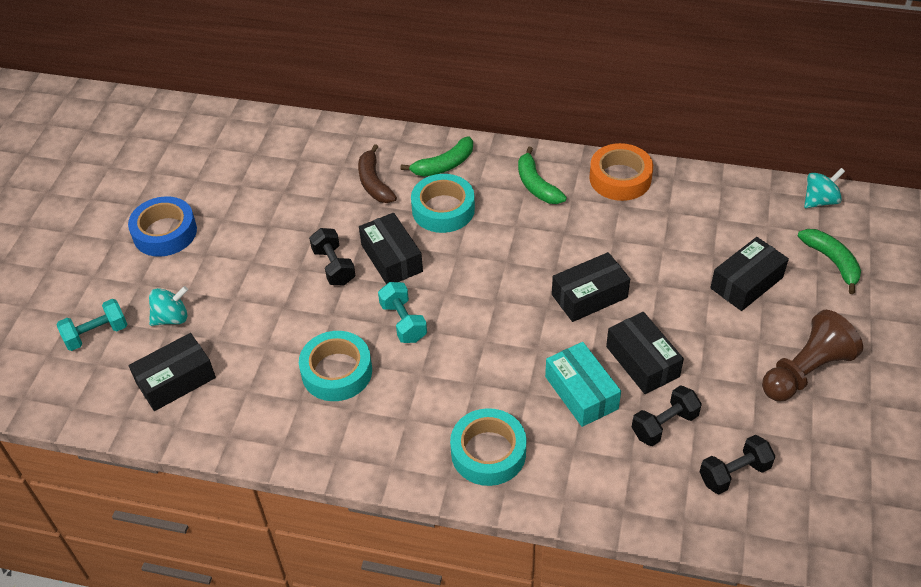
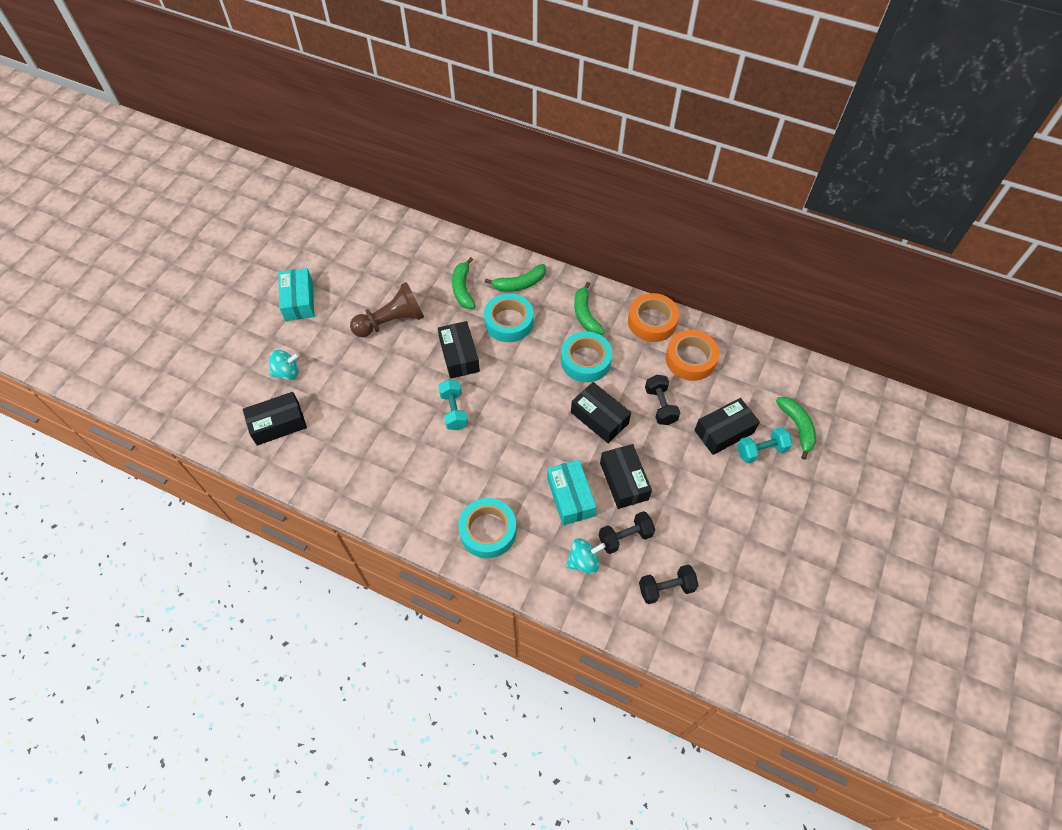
camera: 10 degrees right, 10 degrees up
(96, 334) = (231, 375): turquoise dumbbell -> turquoise dumbbell (761, 450)
(165, 232) = (299, 301): blue tape -> turquoise box
(334, 266) = (415, 354): black dumbbell -> black dumbbell (660, 406)
(337, 371) = (395, 441): turquoise tape -> turquoise tape (585, 361)
(374, 183) = (463, 289): brown banana -> green banana
(589, 296) = (599, 418): black box -> black box turned 60 degrees clockwise
(680, 211) = (690, 359): none -> orange tape
(805, 371) = (747, 516): brown pawn -> brown pawn (391, 321)
(820, 201) = (804, 372): turquoise spinning top -> turquoise spinning top (583, 561)

